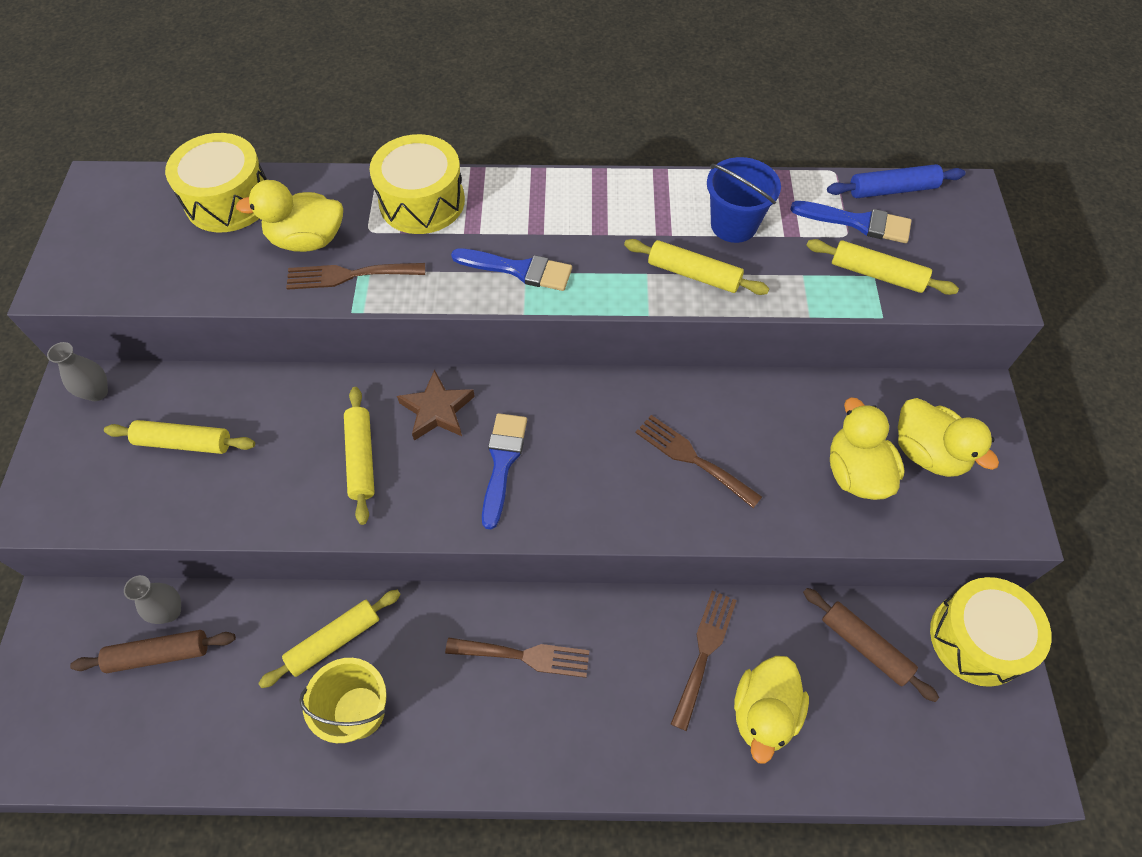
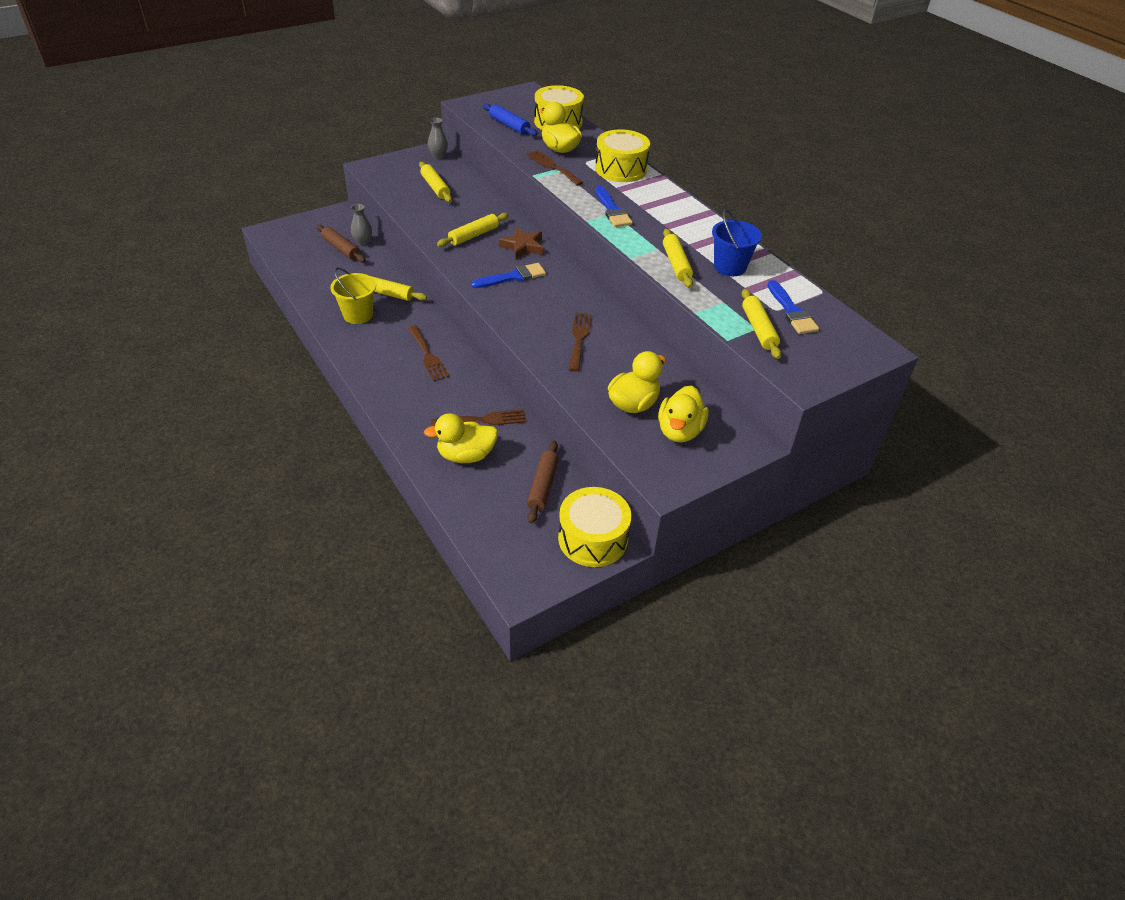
camera: 55 degrees right, 15 degrees down
(892, 190) = (838, 318): blue rolling pin -> blue rolling pin (509, 126)

